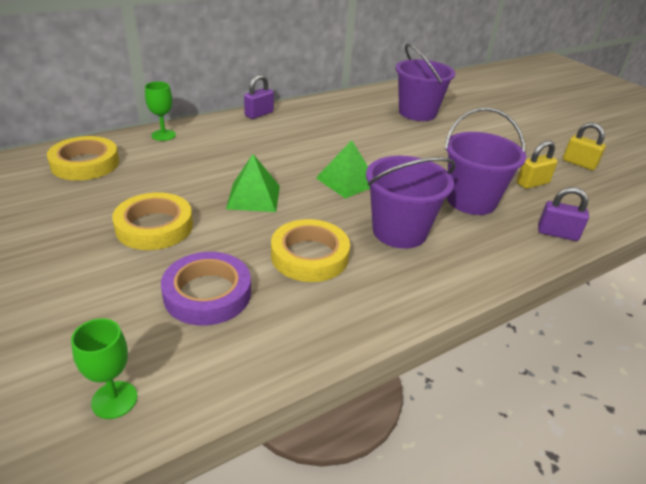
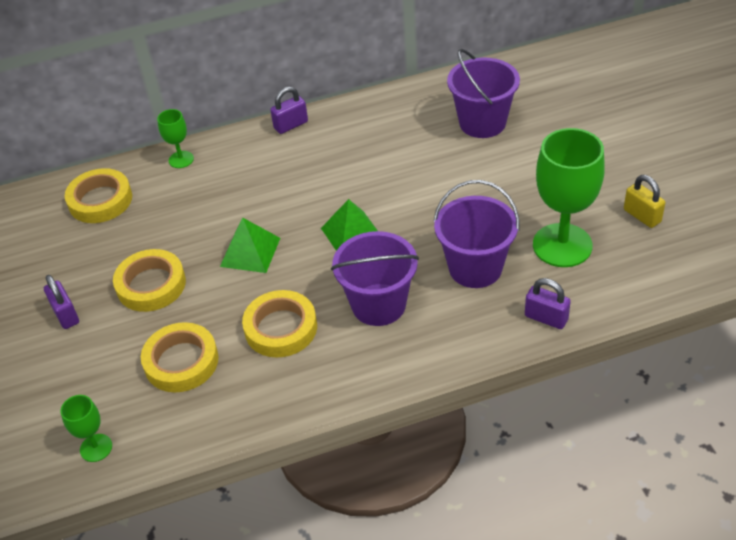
camera: 20 degrees right, 10 degrees up
(55, 258) = (66, 315): none -> purple padlock
(207, 294) = (181, 362): purple tape -> yellow tape
(532, 183) = (562, 245): yellow padlock -> green goblet

